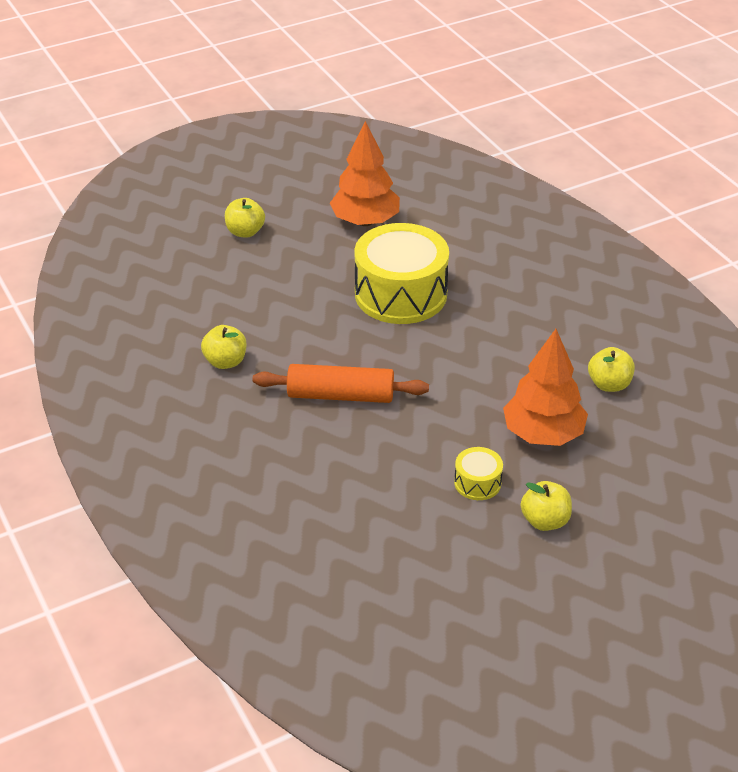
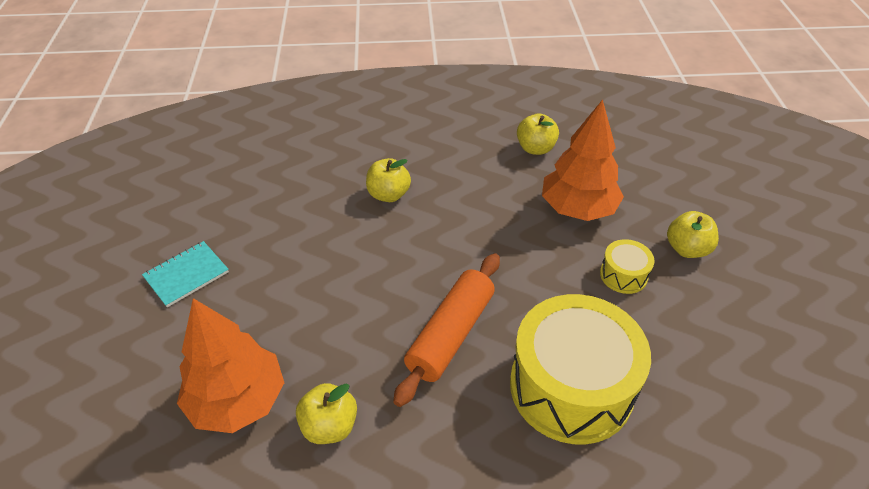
camera: 65 degrees left, 5 degrees up
(245, 232) = (115, 322): yellow apple -> yellow apple (388, 194)
(306, 243) = (186, 275): none -> turquoise notebook
(365, 221) = (196, 215): orange tree -> orange tree (237, 401)
(400, 294) = (329, 230): yellow drum -> yellow drum (571, 386)

